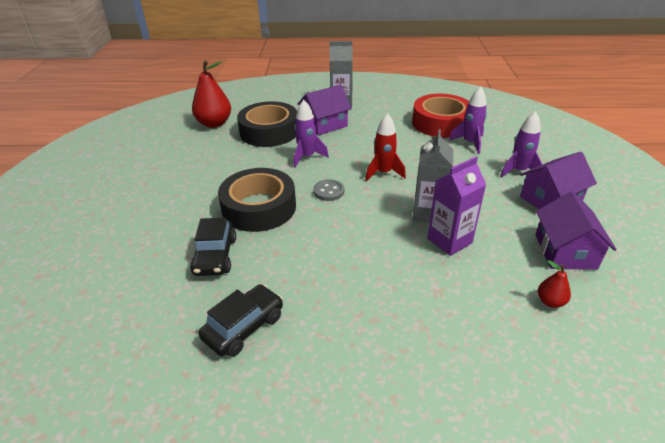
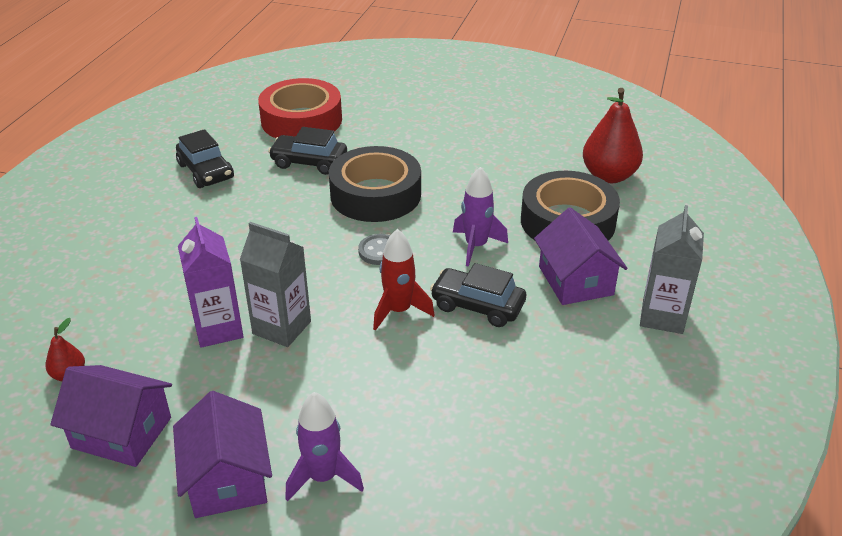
camera: 105 degrees right, 0 degrees up
(363, 149) = (477, 306): none -> black car
(441, 123) = (538, 435): red tape -> red tape (301, 120)
(469, 143) = (444, 448): purple rocket -> none

